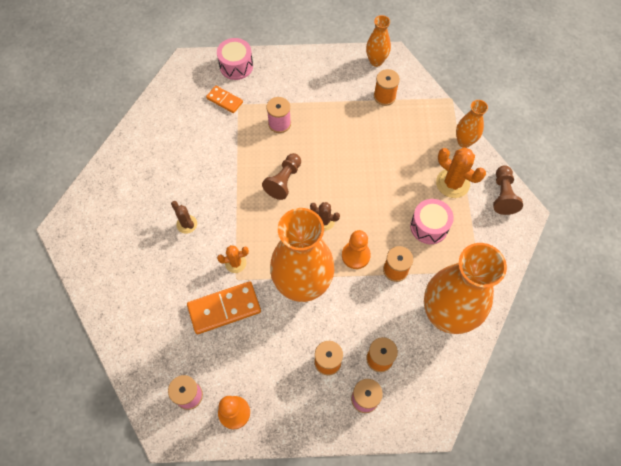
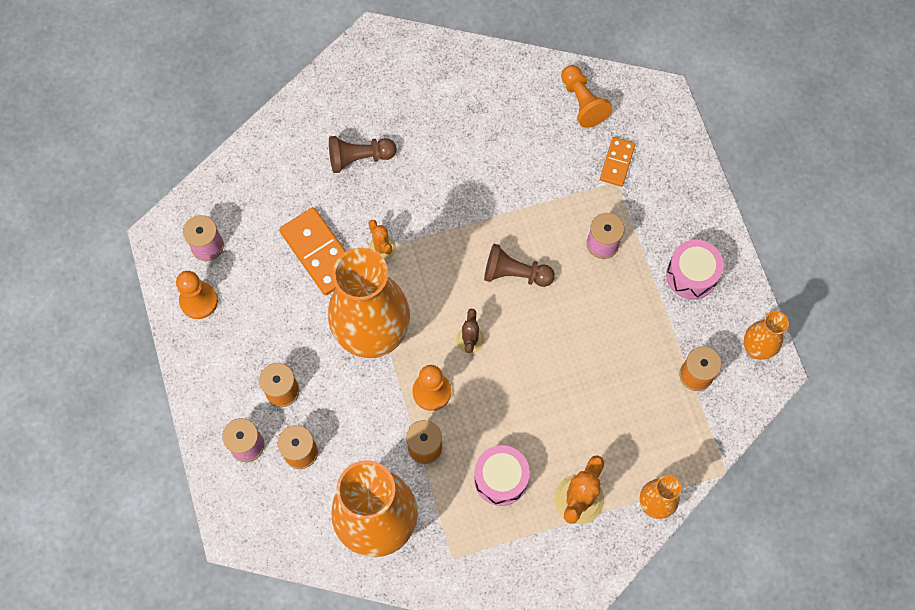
camera: 75 degrees right, 5 degrees up
(172, 108) = (582, 102): none -> orange pawn
(187, 224) = (419, 175): brown cactus -> none
(236, 66) = (679, 160): pink drum -> pink drum (691, 275)
(503, 195) = (580, 574): brown pawn -> brown pawn (359, 158)

